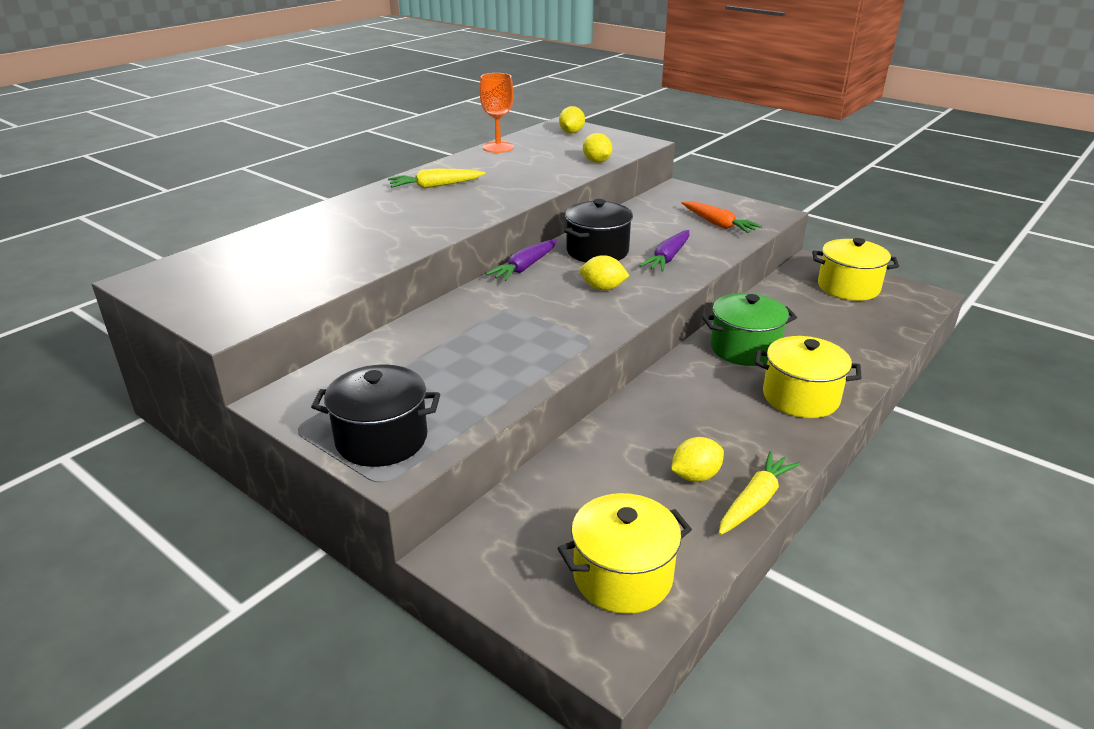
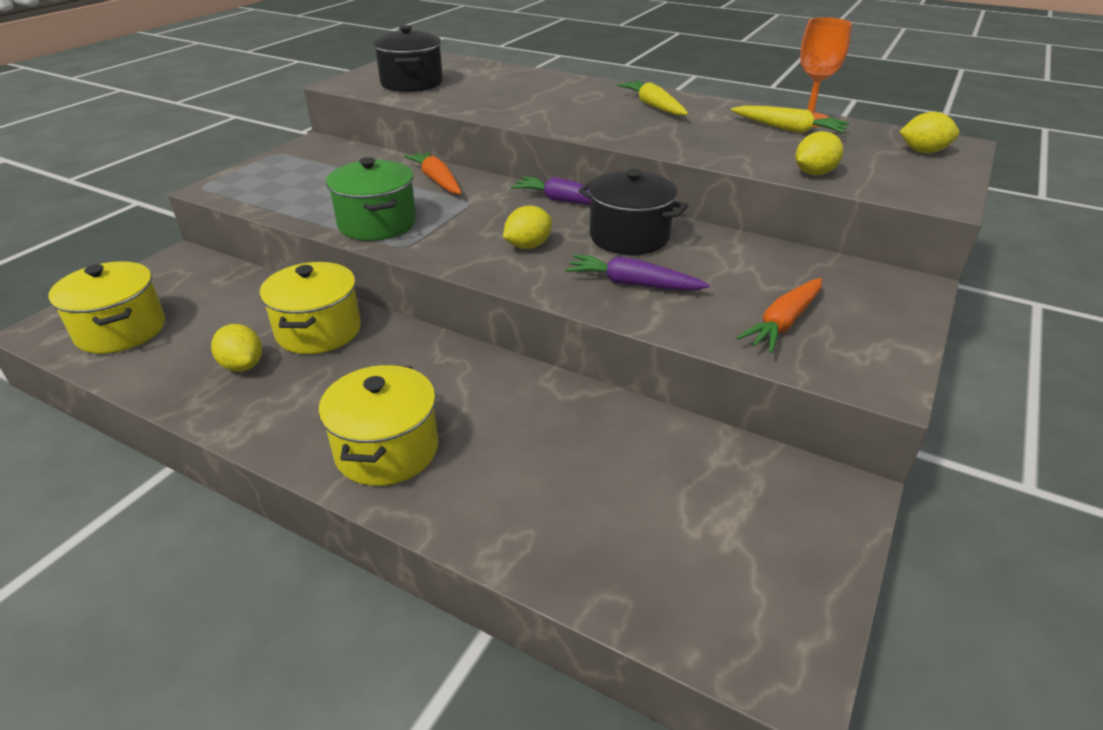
camera: 80 degrees right, 5 degrees up
(381, 439) = (254, 180): black pot -> black pot (411, 83)
(449, 322) = (437, 180): none -> orange carrot
(603, 288) = (528, 246): yellow lemon -> yellow lemon turned 45 degrees clockwise
(744, 348) = (506, 403): green pot -> green pot (377, 224)
(755, 501) = (191, 405): yellow carrot -> yellow carrot (788, 129)
(848, 287) = (760, 536): yellow pot -> yellow pot (318, 331)

